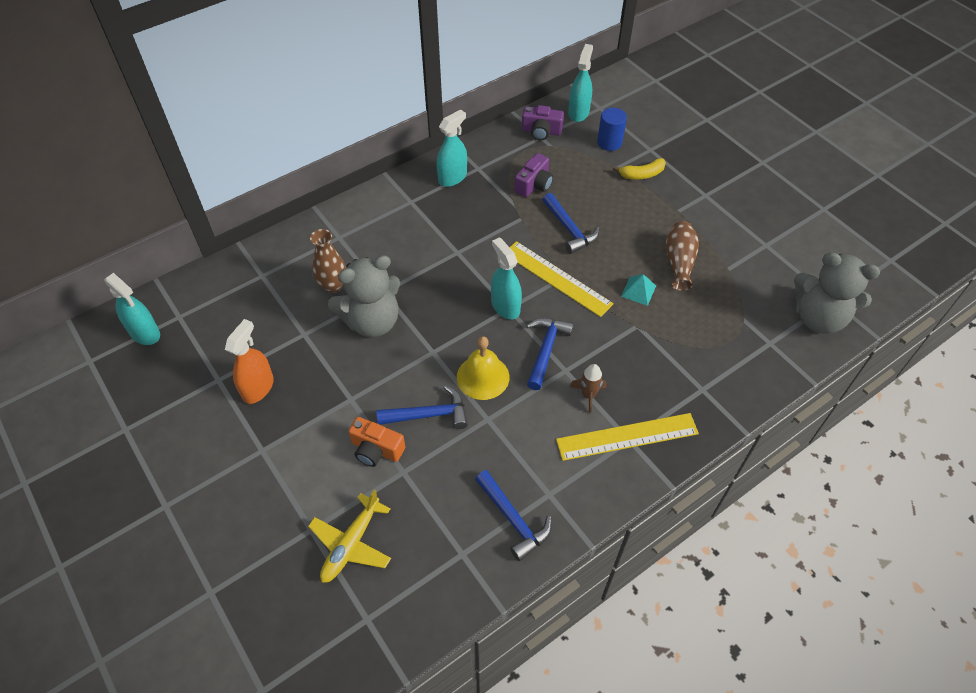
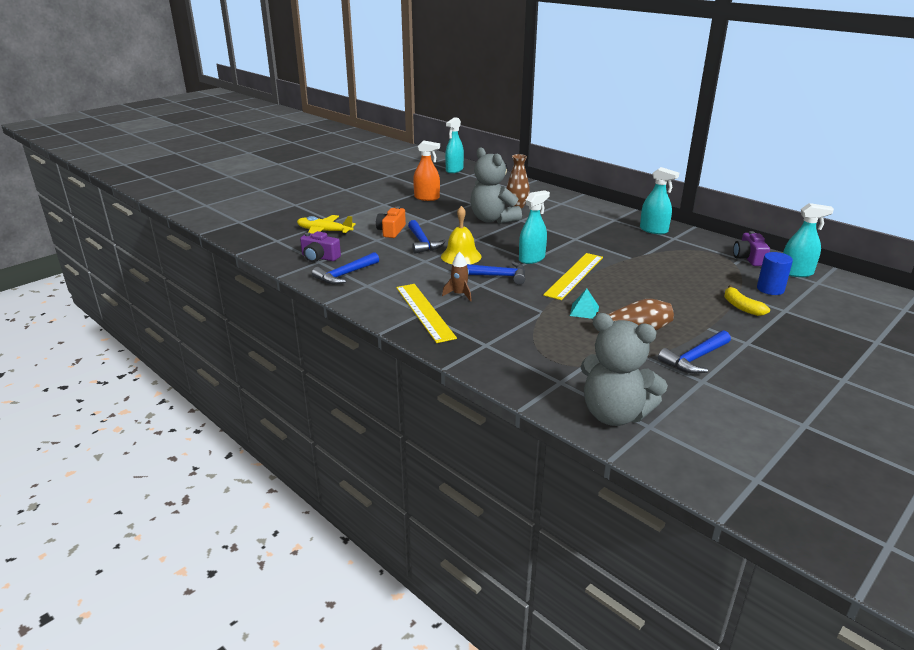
camera: 80 degrees right, 25 degrees down
(534, 184) = (676, 260): purple camera -> purple camera (319, 257)
(569, 229) = (635, 277): blue hammer -> blue hammer (694, 359)
(818, 318) = (614, 414): grey teddy bear -> grey teddy bear turned 75 degrees counterclockwise

